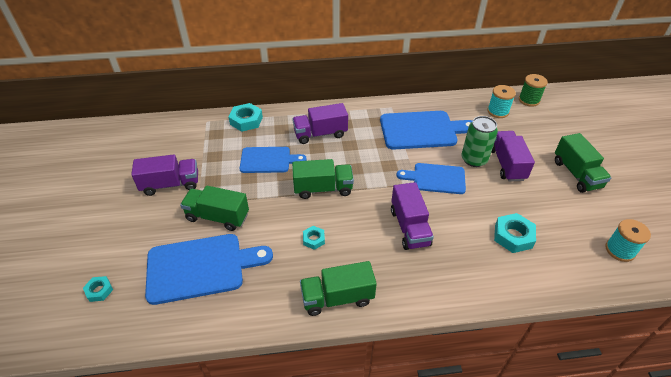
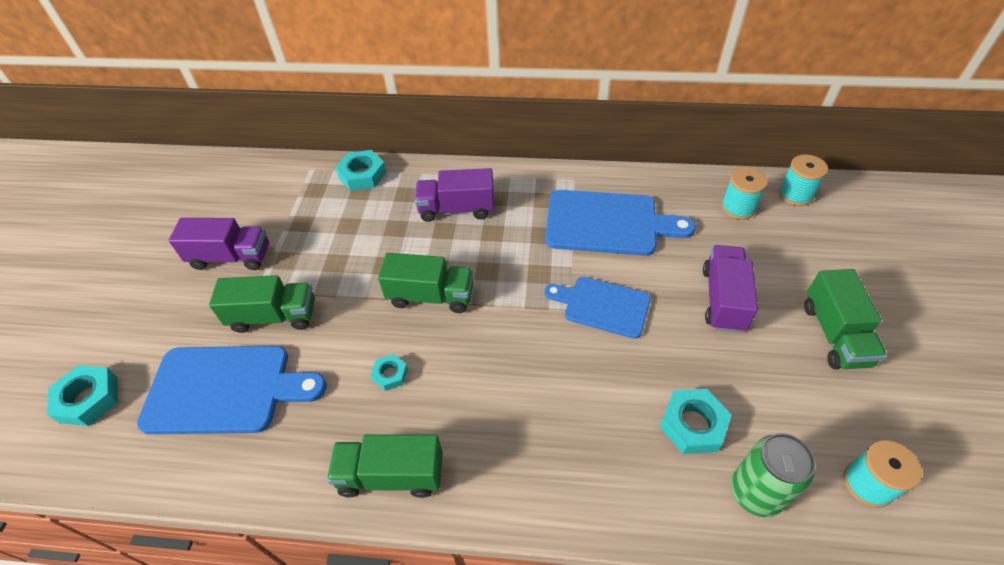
camera: 15 degrees right, 5 degrees up
(99, 290) = (88, 399): turquoise nut -> turquoise nut, size x1.72
(217, 217) = (274, 316): green truck -> green truck turned 150 degrees clockwise
(268, 160) = (371, 239): blue cutting board -> none
(409, 227) = (535, 380): purple truck -> none
(474, 159) = (672, 283): green can -> green can (756, 492)
(529, 100) = (795, 195): green spool -> turquoise spool

